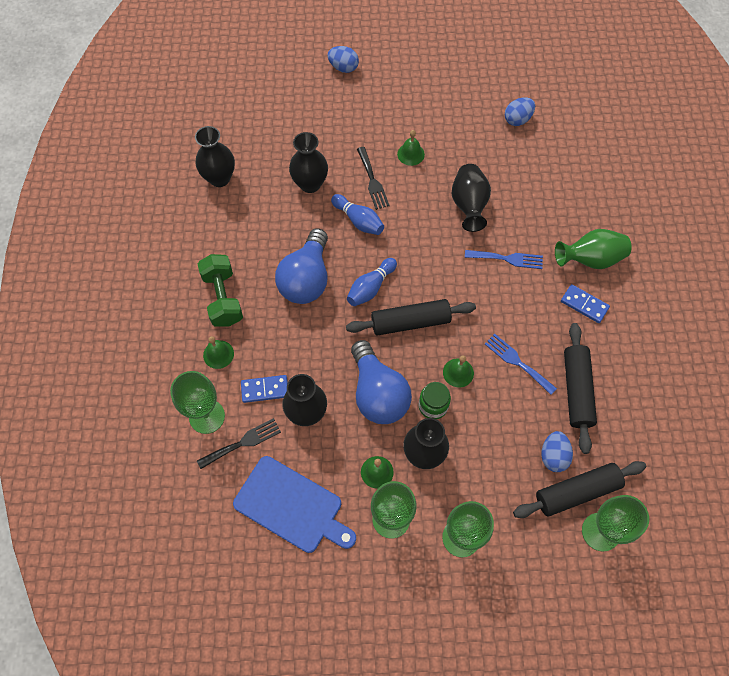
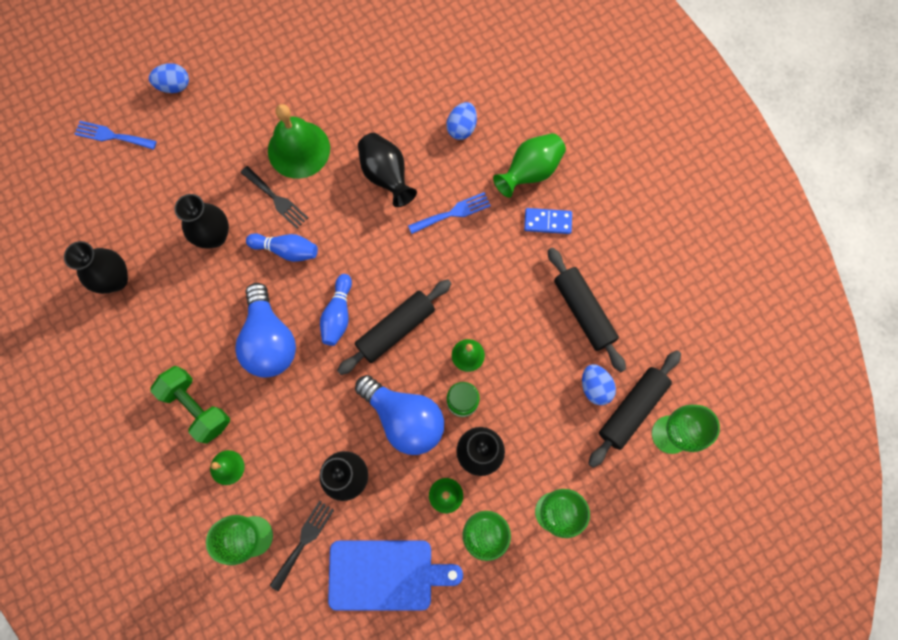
camera: 30 degrees left, 10 degrees up
(265, 389) = (294, 477): blue domino -> none
(411, 154) = (299, 149): green bell -> green bell, size x2.01
(517, 119) = (384, 56): blue egg -> blue egg (461, 128)
(517, 362) = (516, 314): blue fork -> blue fork (112, 136)

